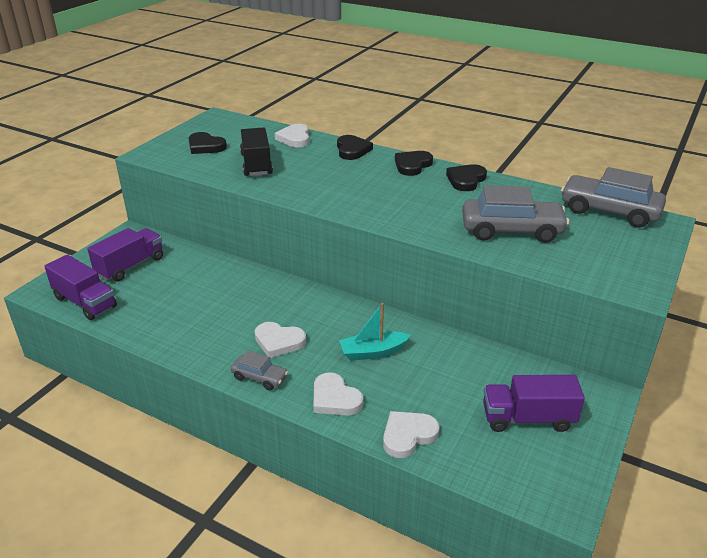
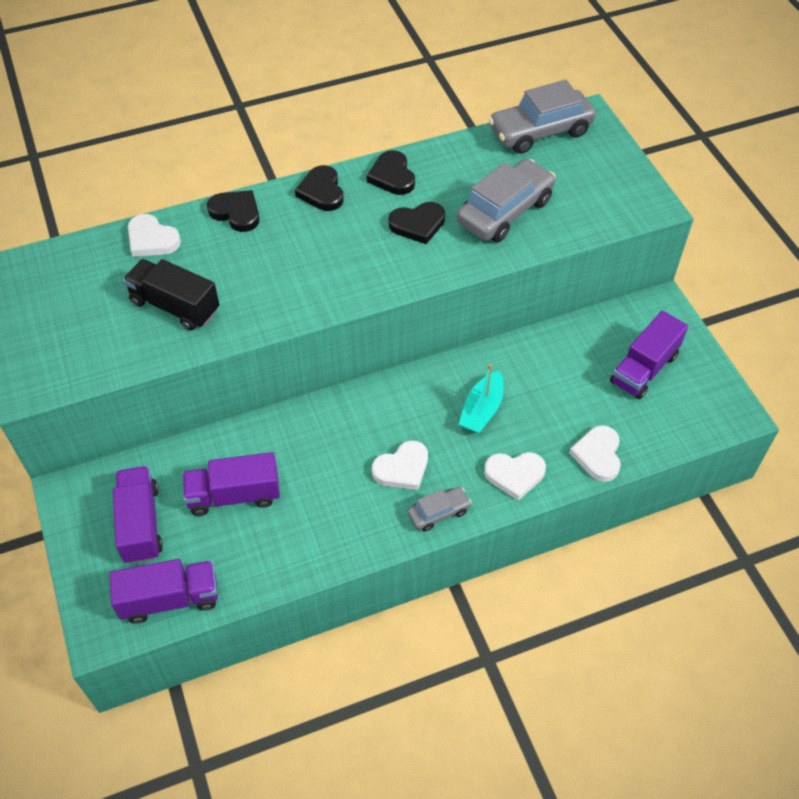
camera: 50 degrees left, 20 degrees up
(184, 286) = (234, 495): none -> purple truck
(205, 146) = (75, 325): black heart -> black heart (418, 224)

